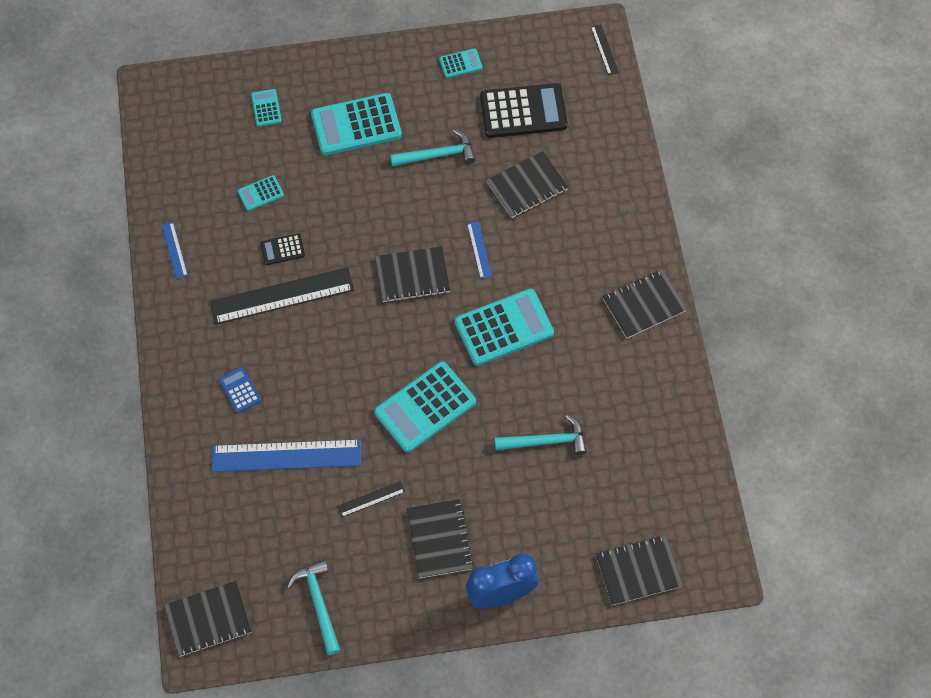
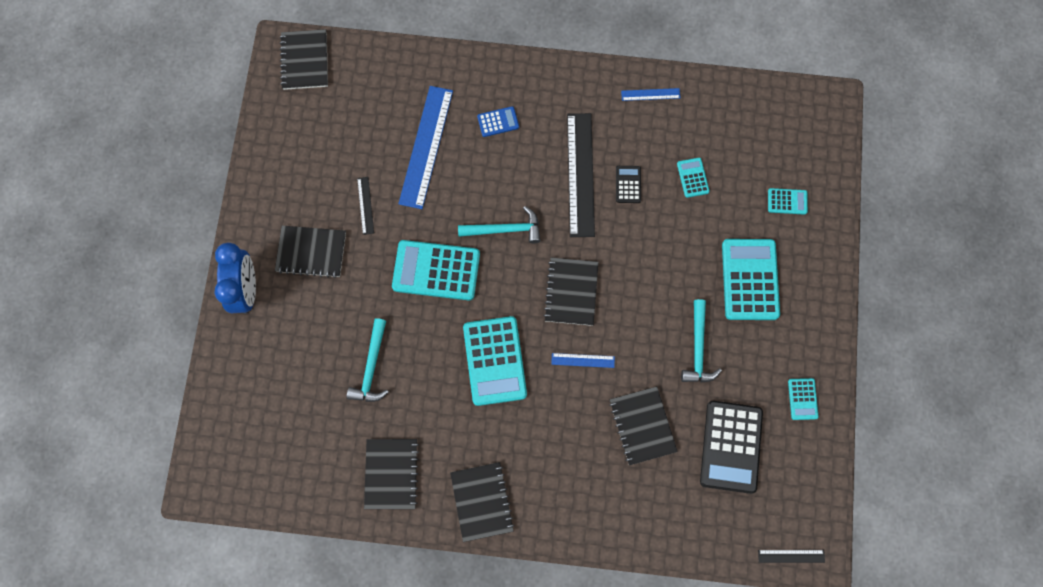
camera: 105 degrees right, 10 degrees up
(318, 603) = (289, 144): turquoise hammer -> turquoise hammer (505, 229)
(425, 407) = (436, 270): turquoise calculator -> turquoise calculator turned 60 degrees counterclockwise
(638, 571) = (226, 413): black notebook -> black notebook (391, 474)

